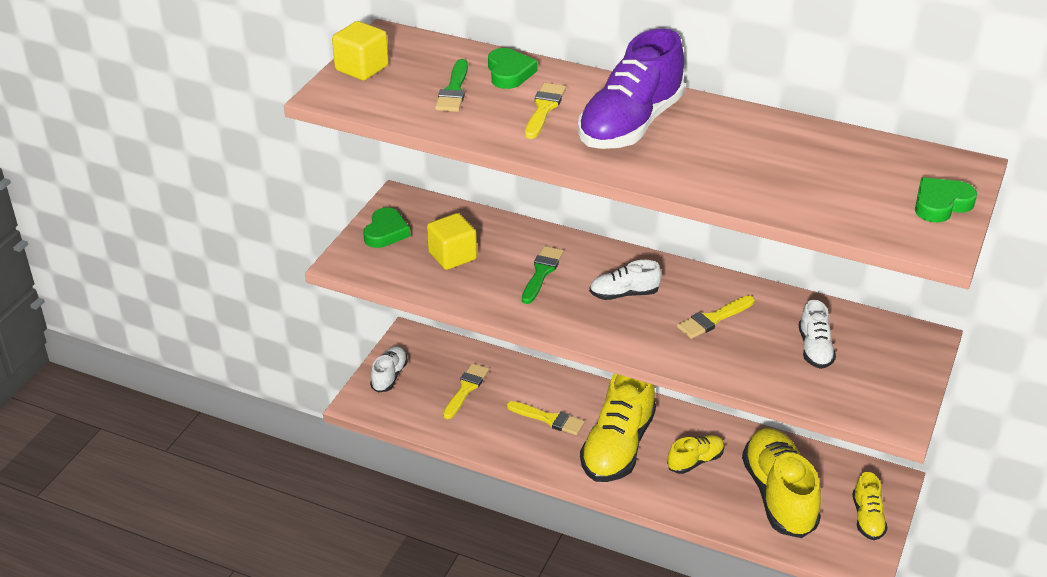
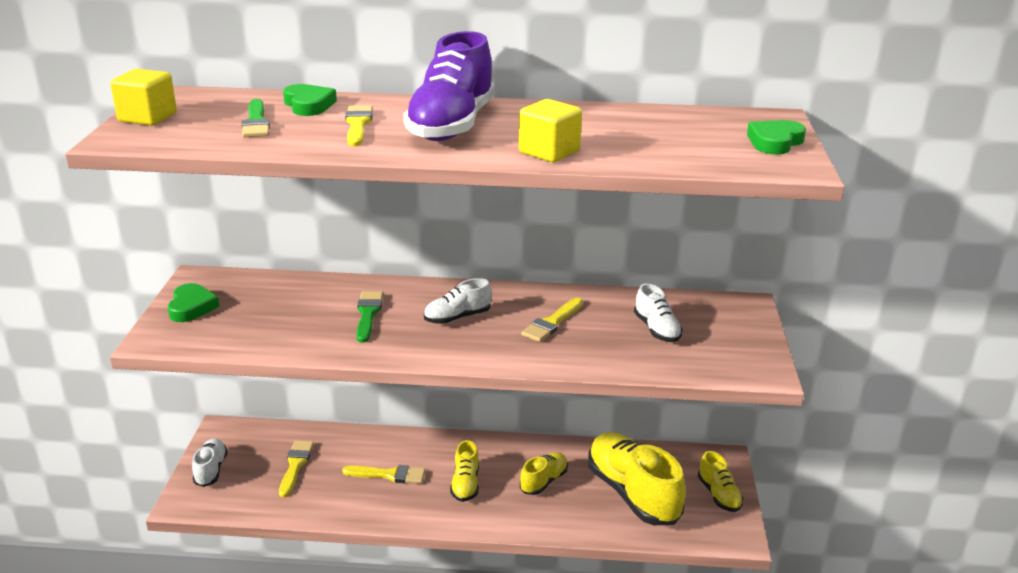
camera: 20 degrees left, 10 degrees down
(452, 256) = (270, 315): yellow cube -> yellow cube (549, 152)
(618, 446) = (465, 484): yellow shoe -> yellow shoe, size x0.50

